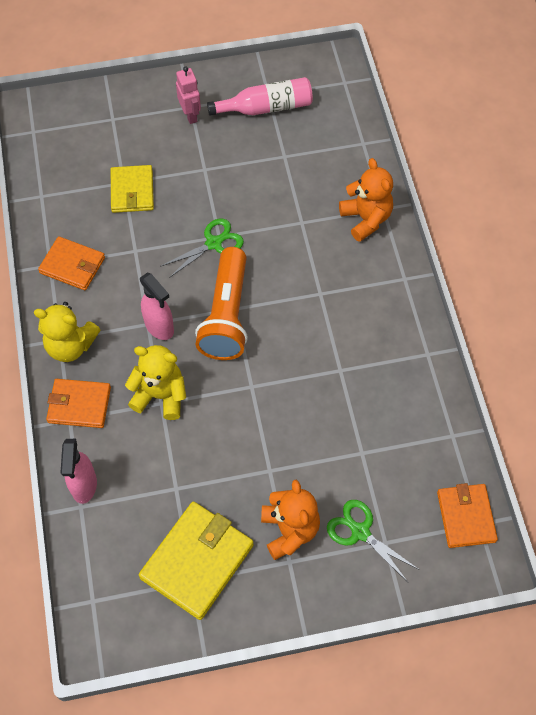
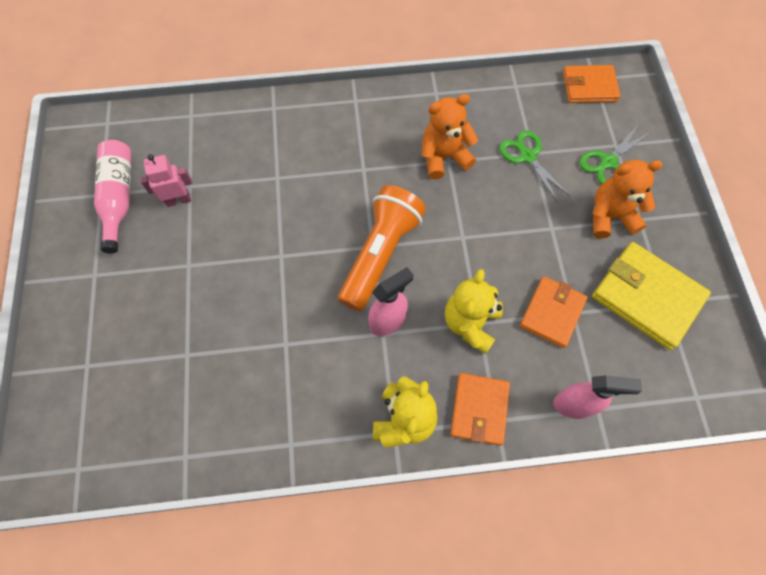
camera: 85 degrees left, 5 degrees up
(72, 265) = (295, 417): orange wallet -> orange wallet (552, 313)
(132, 191) = (201, 345): yellow wallet -> none
(190, 115) = (107, 276): pink robot -> pink robot (178, 200)
(213, 243) = (289, 261): green scissors -> green scissors (527, 156)
(227, 315) = (380, 254): orange flashlight -> orange flashlight turned 75 degrees counterclockwise
(366, 219) = (283, 123): orange teddy bear -> orange teddy bear (444, 157)

